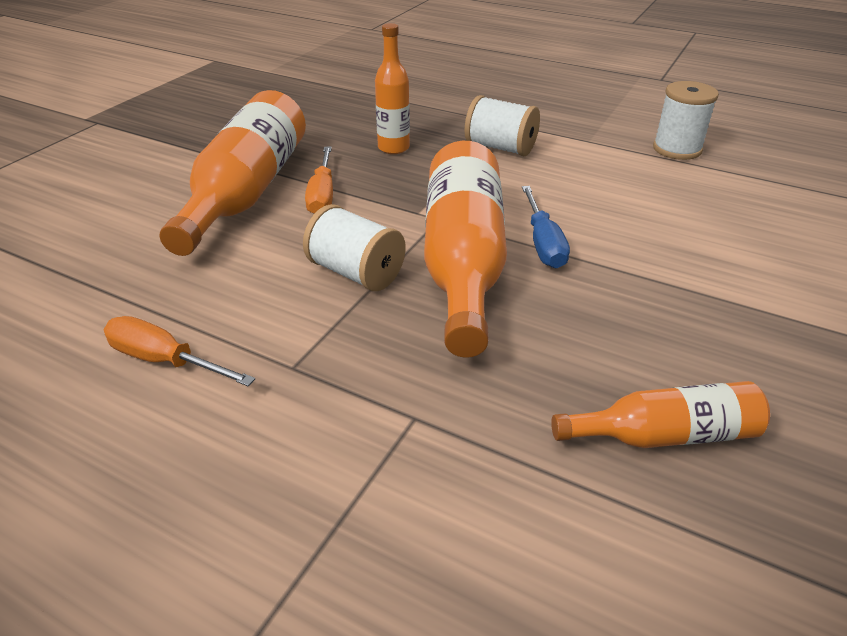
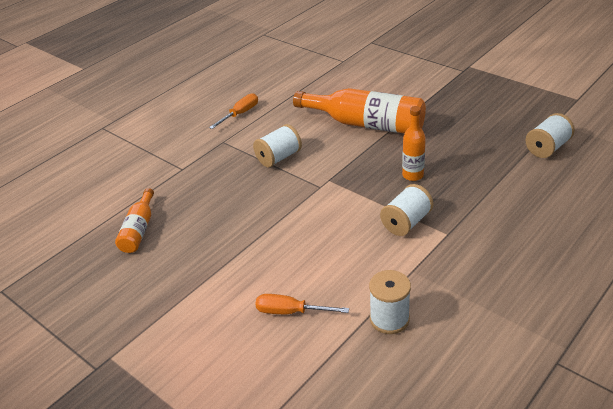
camera: 105 degrees right, 0 degrees up
(322, 195) = (356, 148): orange screwdriver -> orange screwdriver (291, 312)
(324, 76) = (547, 148): none -> white spool
(463, 262) = (275, 191): orange bottle -> none
(543, 243) = (282, 221): blue screwdriver -> none

